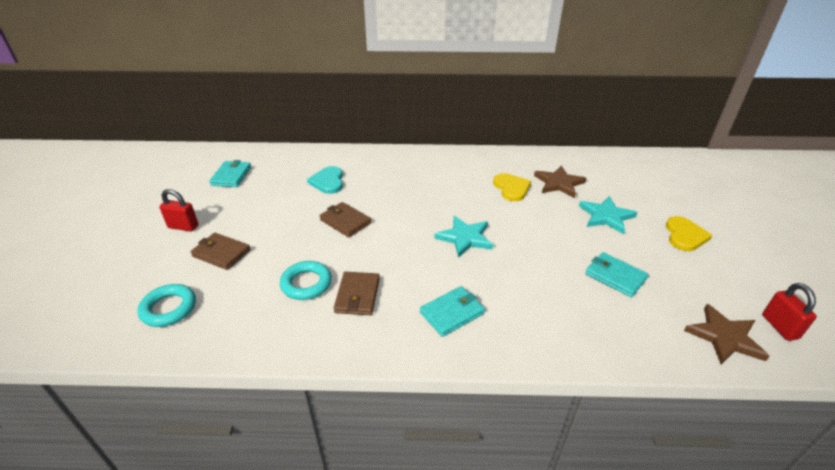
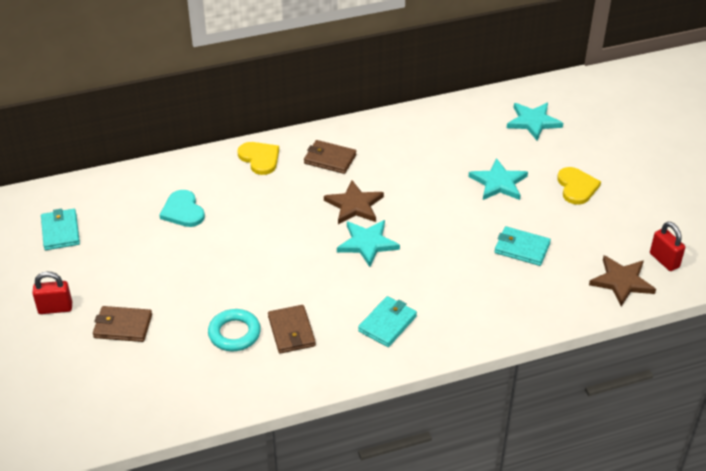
camera: 20 degrees left, 5 degrees up
(169, 308) = (113, 394): turquoise ring -> none
(345, 221) = (233, 256): brown wallet -> brown wallet (330, 159)
(511, 188) = (392, 170): yellow heart -> yellow heart (260, 158)
(559, 183) = (440, 152): brown star -> brown star (354, 205)
(651, 178) = (533, 122): none -> turquoise star

